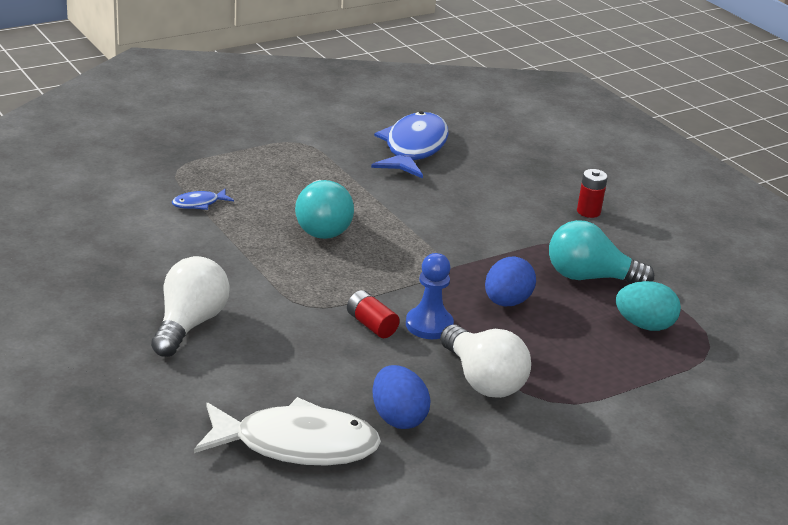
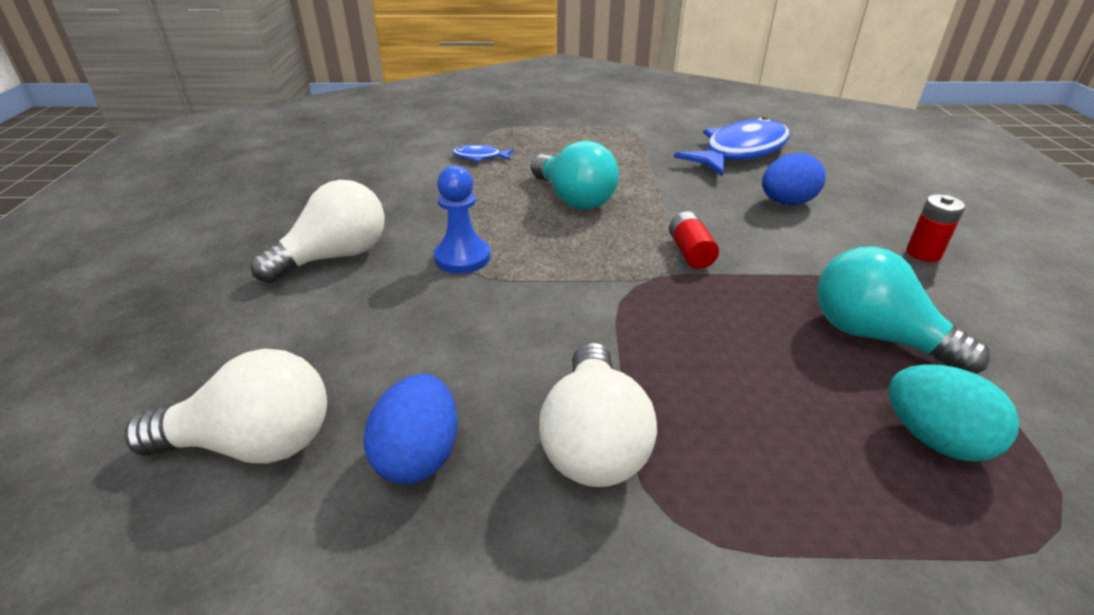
camera: 35 degrees right, 5 degrees up
(296, 444) = (253, 443): white fish -> white light bulb
(322, 226) = (573, 199): turquoise light bulb -> turquoise light bulb turned 60 degrees counterclockwise
(371, 325) = (519, 313): red battery -> red battery (690, 252)
(429, 325) = (590, 335): blue pawn -> blue pawn (462, 257)
(506, 302) = (722, 335): blue egg -> blue egg (786, 202)

